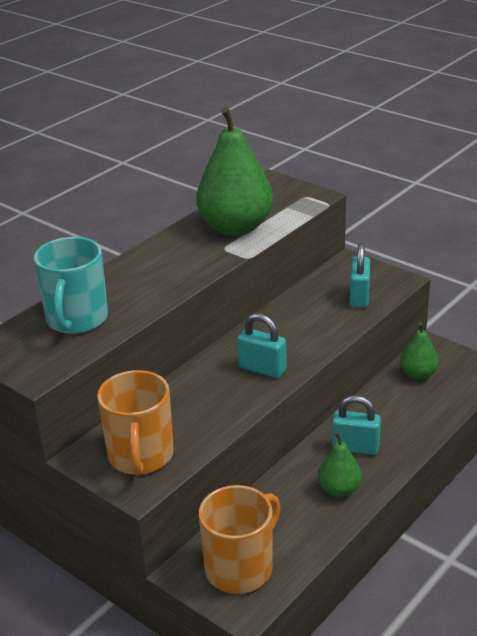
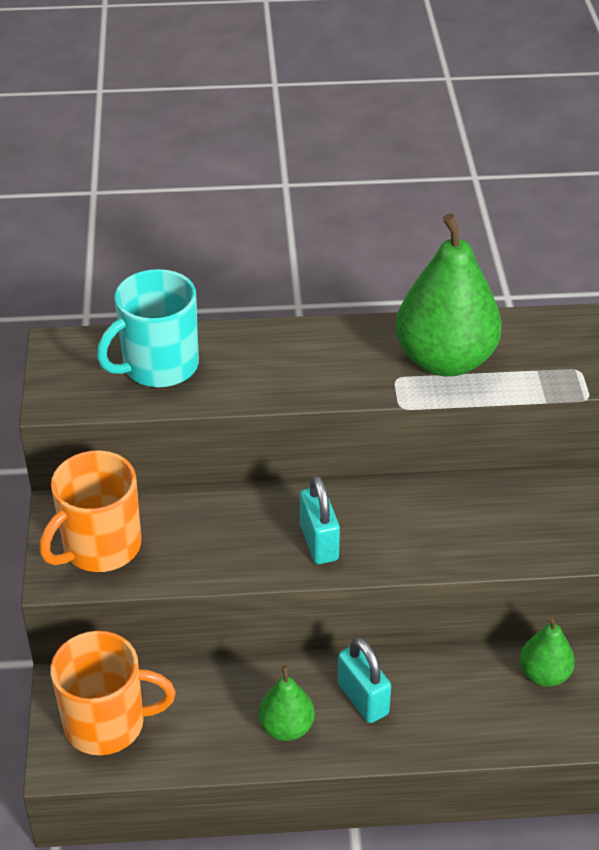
camera: 45 degrees right, 10 degrees up
(359, 297) = (534, 535): turquoise padlock -> none

